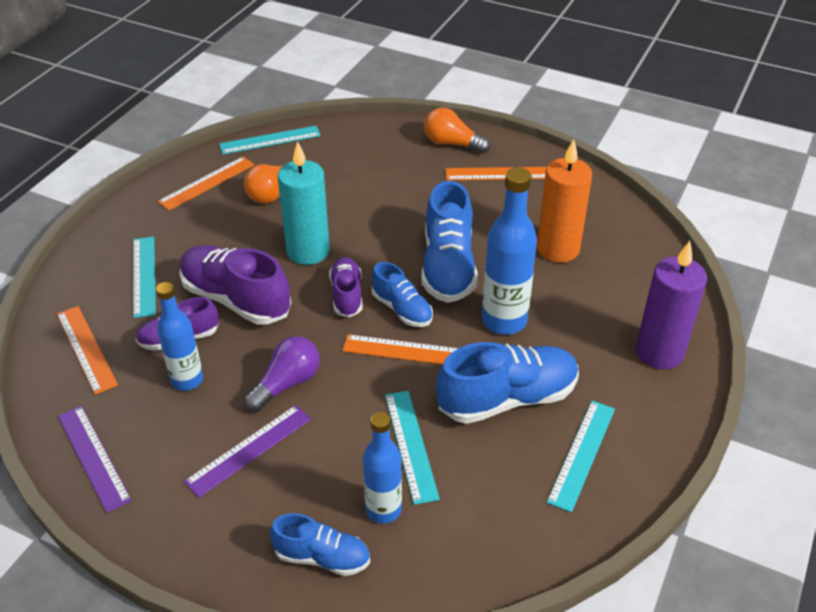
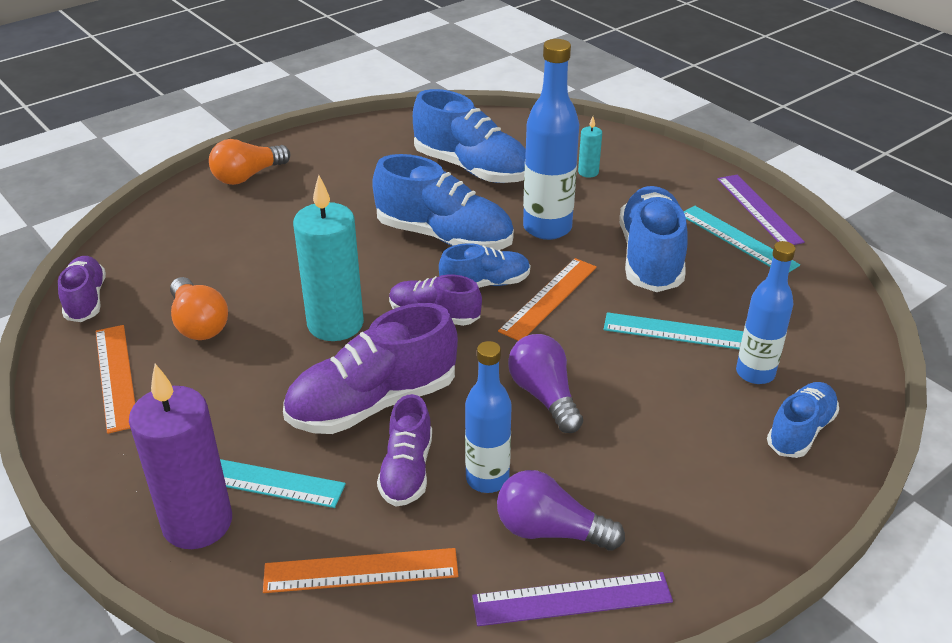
camera: 65 degrees left, 5 degrees down
(150, 428) = (550, 530): none -> purple light bulb
(249, 450) = (630, 450): purple ruler -> purple ruler (759, 209)
(270, 140) = (86, 300): turquoise ruler -> purple shoe
(497, 174) = (327, 165): orange ruler -> none
(558, 249) = (471, 168): orange candle -> blue shoe
(613, 321) = (588, 172): none -> turquoise candle
(659, 352) = (641, 164): purple candle -> purple candle (197, 523)

